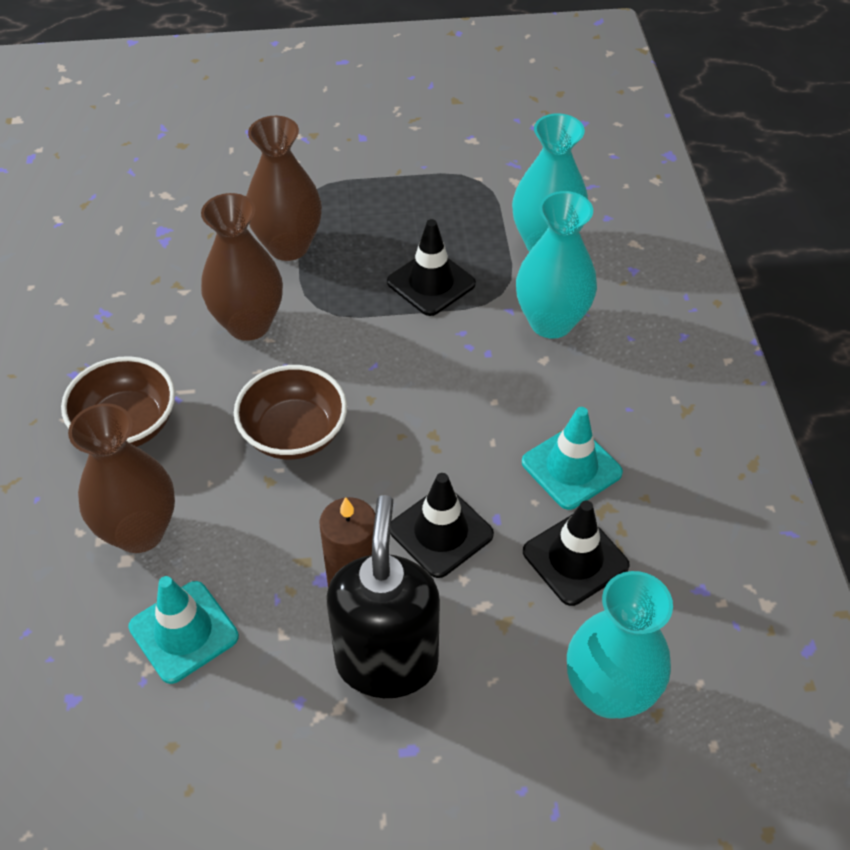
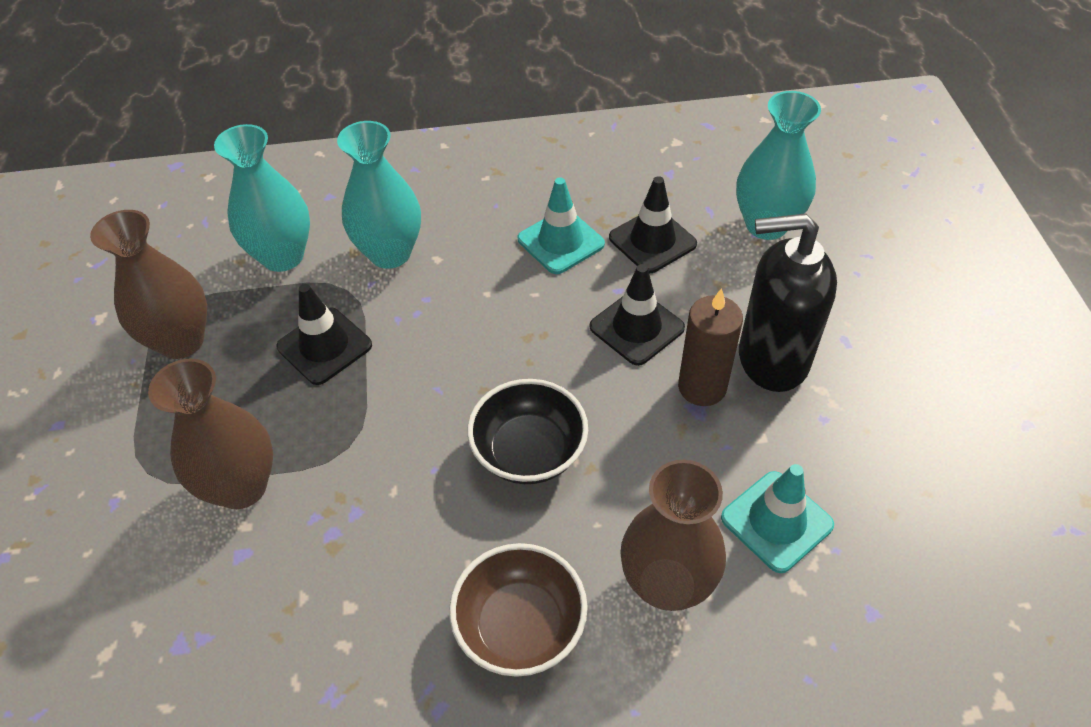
camera: 90 degrees left, 0 degrees up
(249, 324) = (368, 514): brown vase -> brown vase (181, 341)
(294, 434) = (529, 452): brown bowl -> black bowl

